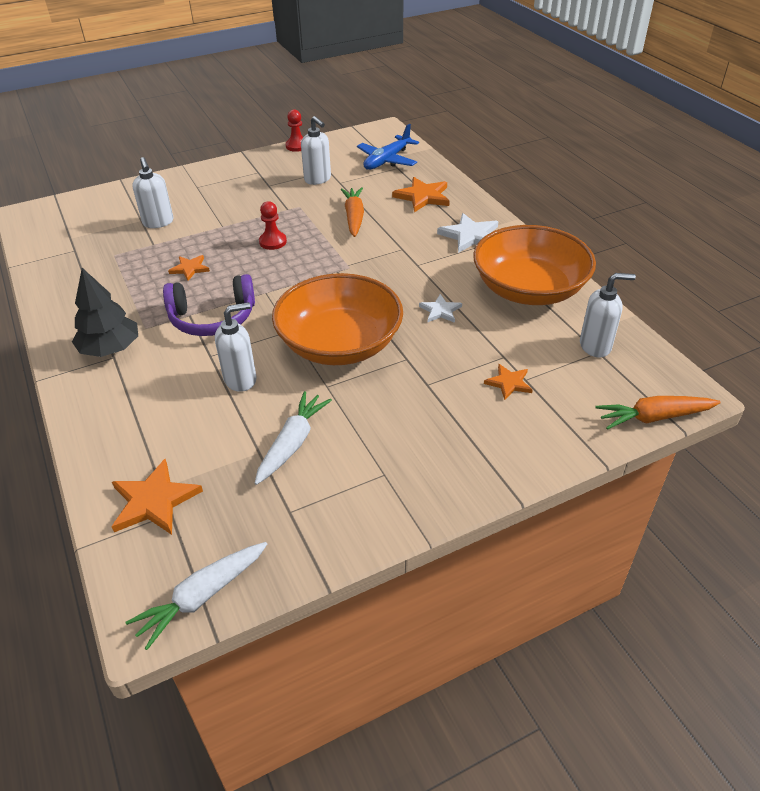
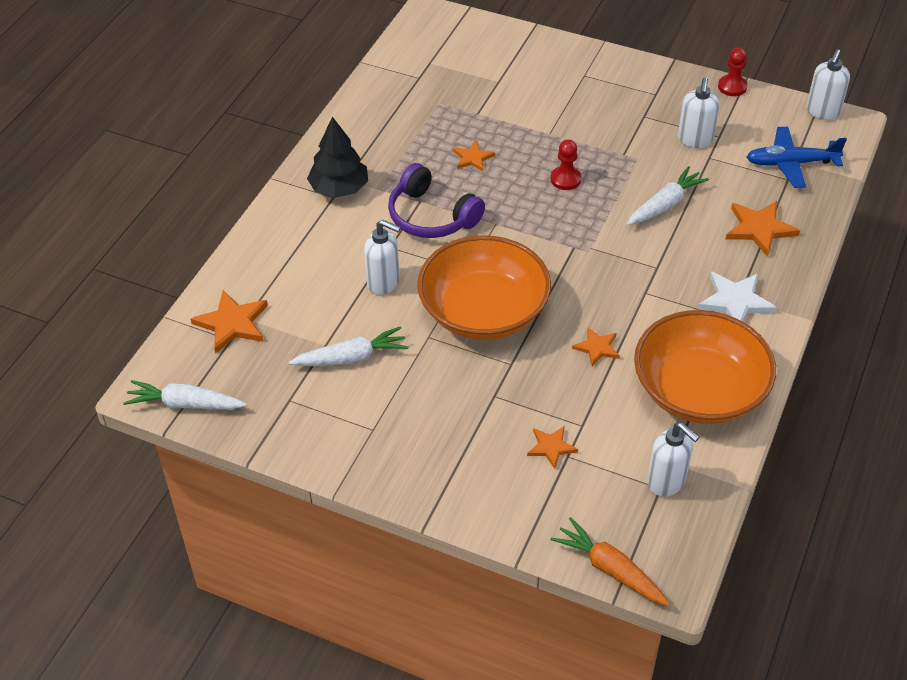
camera: 50 degrees right, 5 degrees up
(158, 222) = (508, 93): white soap dispenser -> white soap dispenser (822, 112)
(354, 217) = (665, 205): orange carrot -> white carrot
(440, 311) = (597, 348): white star -> orange star

